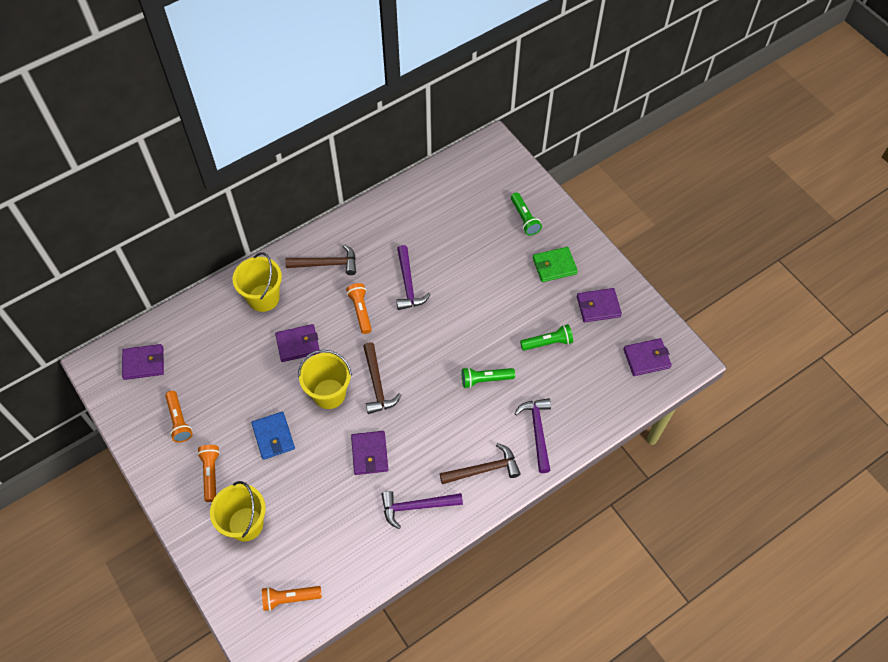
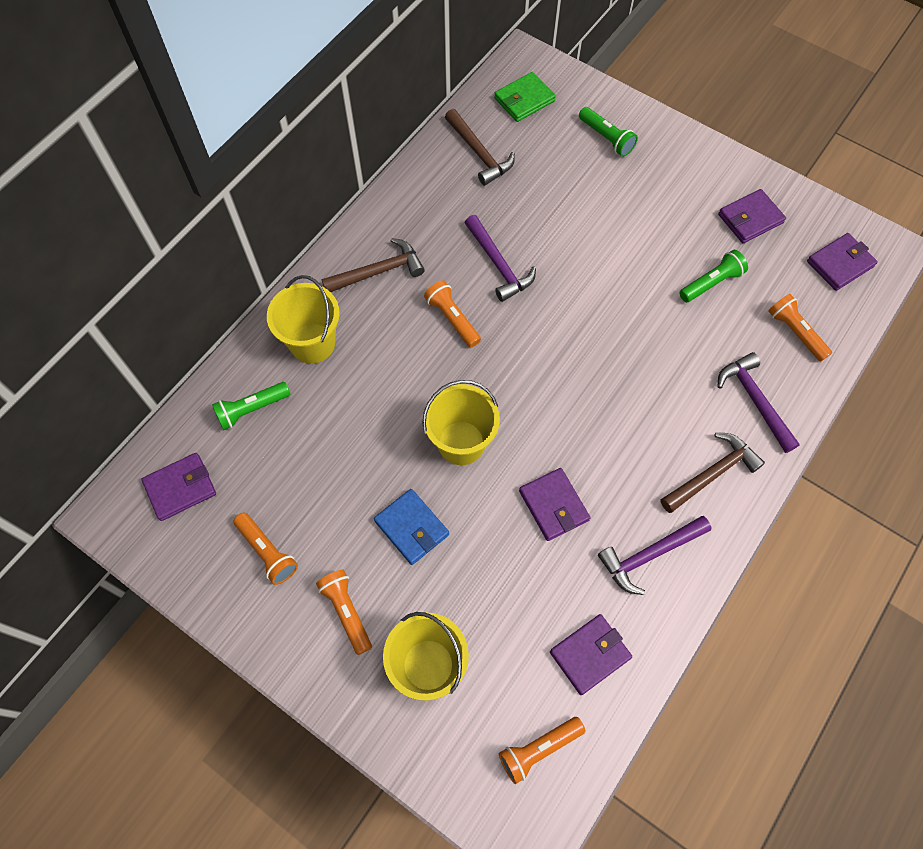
camera: 20 degrees left, 5 degrees up
(298, 344) = (388, 390): purple wallet -> purple wallet (590, 654)
(377, 384) = (519, 408): brown hammer -> brown hammer (479, 153)
(485, 379) = (656, 356): green flashlight -> green flashlight (251, 409)
(554, 266) = (672, 185): green wallet -> green wallet (524, 100)
(589, 395) = (795, 332): none -> orange flashlight

